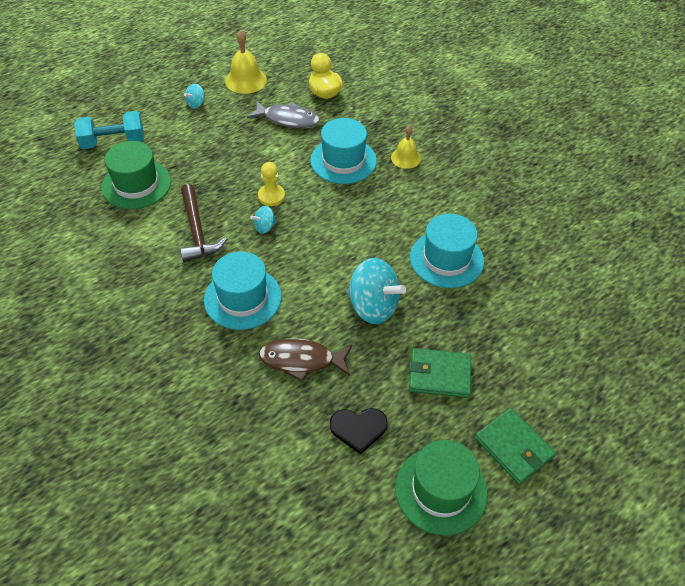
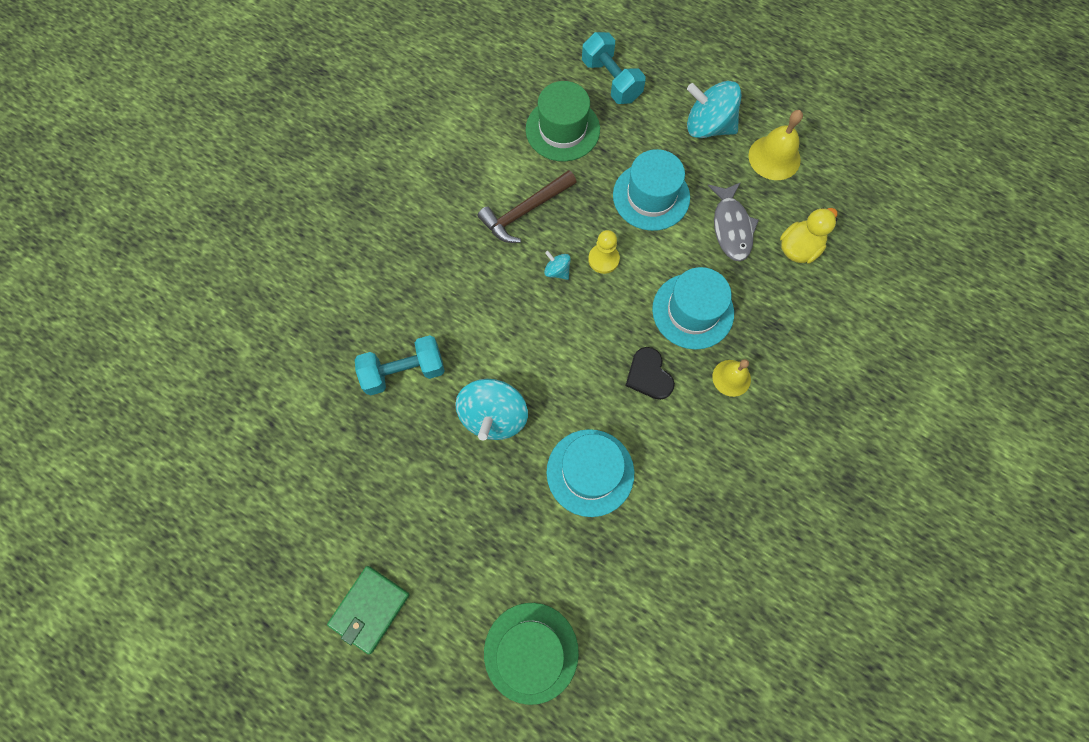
camera: 70 degrees right, 20 degrees up
(196, 104) = (708, 126): turquoise spinning top -> turquoise spinning top, size x2.14
(243, 298) = (458, 289): turquoise hat -> turquoise hat (651, 196)
(301, 360) = (404, 371): brown fish -> turquoise dumbbell
(358, 428) = (345, 451): black heart -> black heart (649, 375)
(439, 375) = (431, 510): green wallet -> none
(441, 490) = (303, 549): green hat -> green hat (531, 652)

